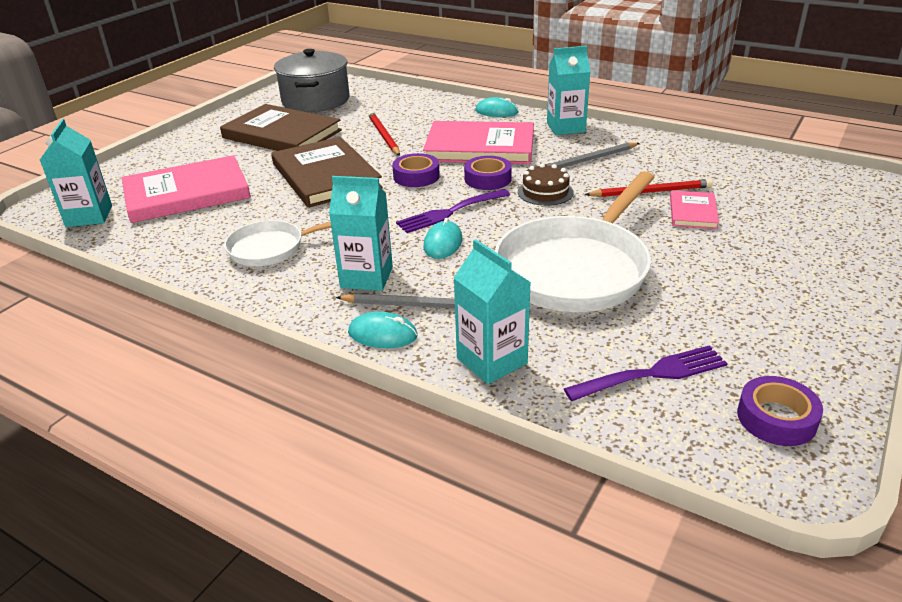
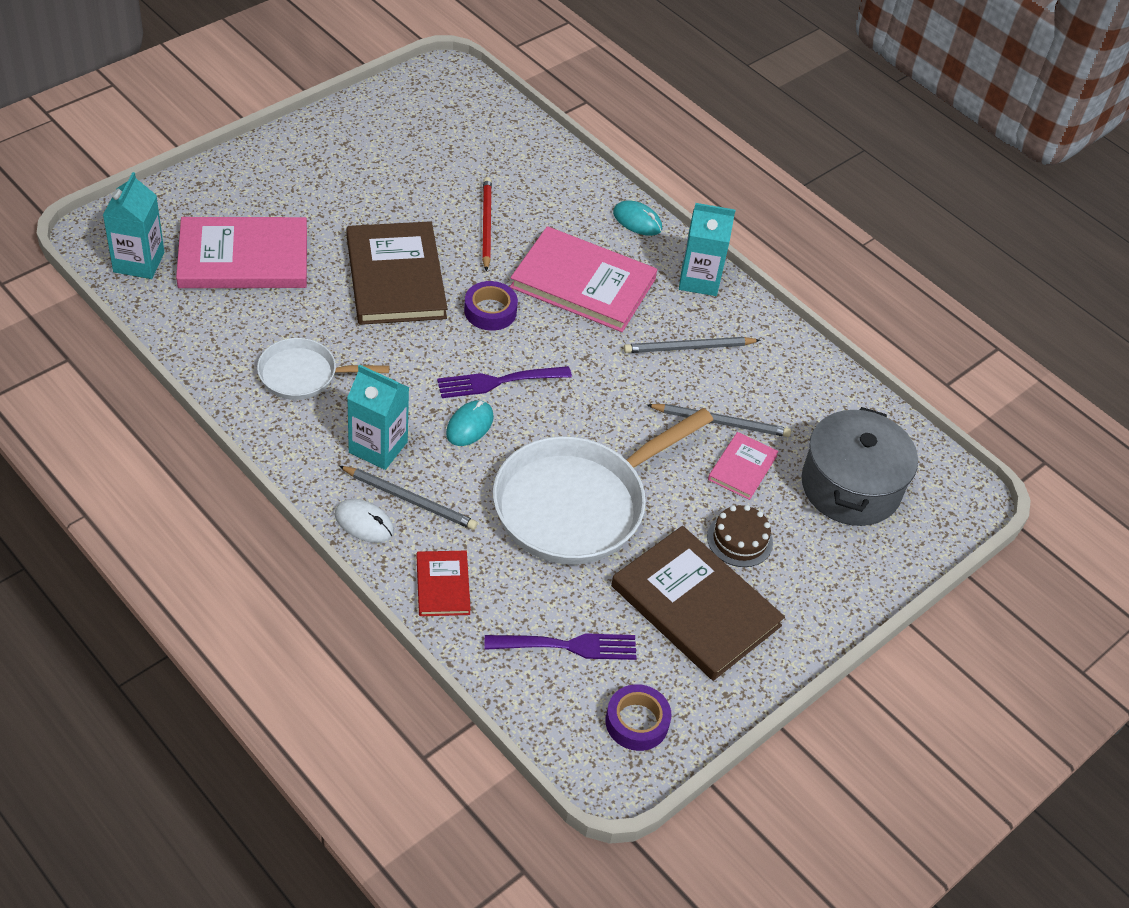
camera: 10 degrees right, 15 degrees up
(282, 134) = (374, 181): brown book -> brown book (695, 606)
(316, 100) = (436, 123): grey pot -> grey pot (851, 487)
(382, 334) = (364, 523): turquoise mouse -> white mouse
(488, 179) = (563, 342): purple tape -> none
(492, 361) = (442, 585): turquoise carton -> red book
(545, 192) = (611, 384): brown cake -> brown cake (739, 540)
(651, 192) = (721, 422): red pencil -> grey pencil

